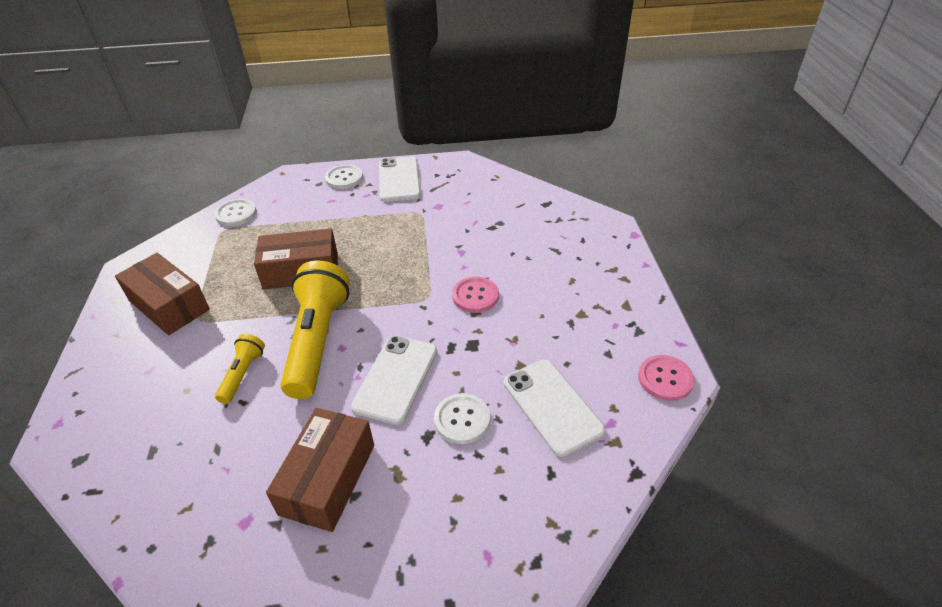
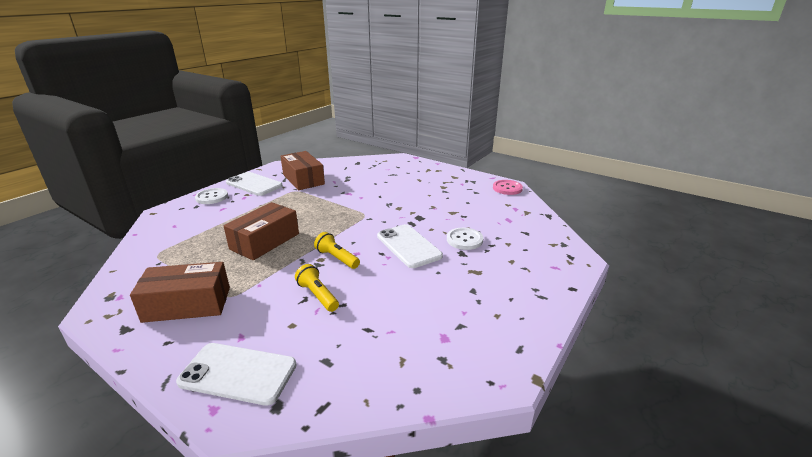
camera: 50 degrees left, 15 degrees down
(236, 214) = (152, 243): white button -> none
(318, 340) = (337, 258): yellow flashlight -> yellow flashlight, size x0.48
(328, 479) = (450, 294): brown box -> brown box (303, 179)
(475, 296) = (387, 203): pink button -> none
(552, 406) = (488, 216): white phone -> white phone (238, 373)

